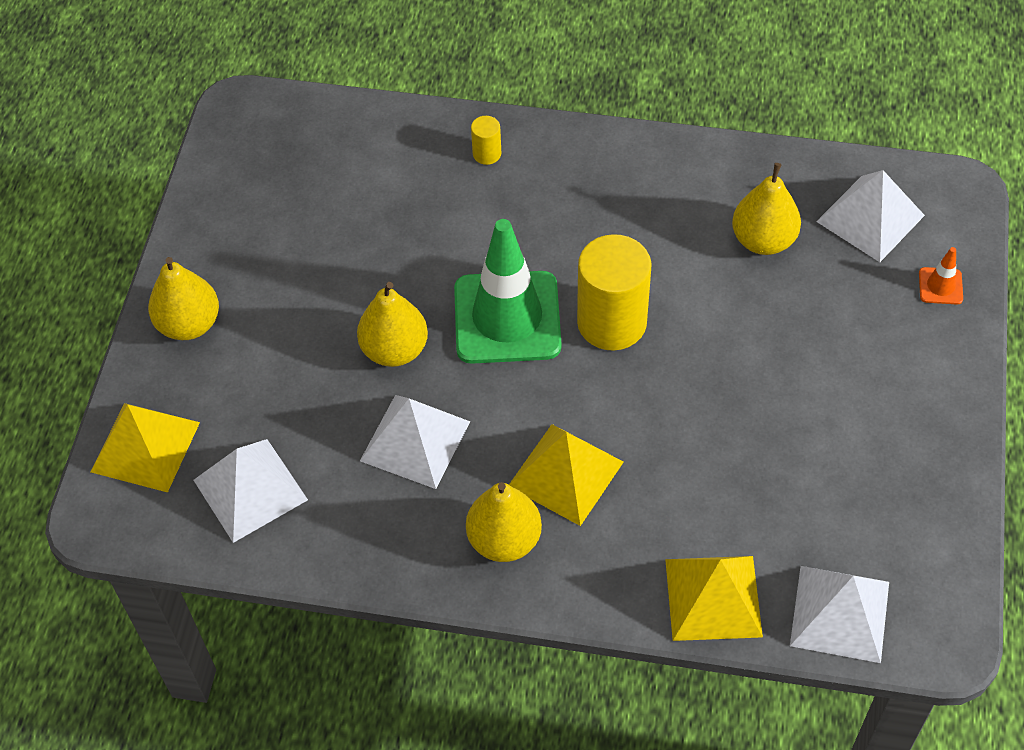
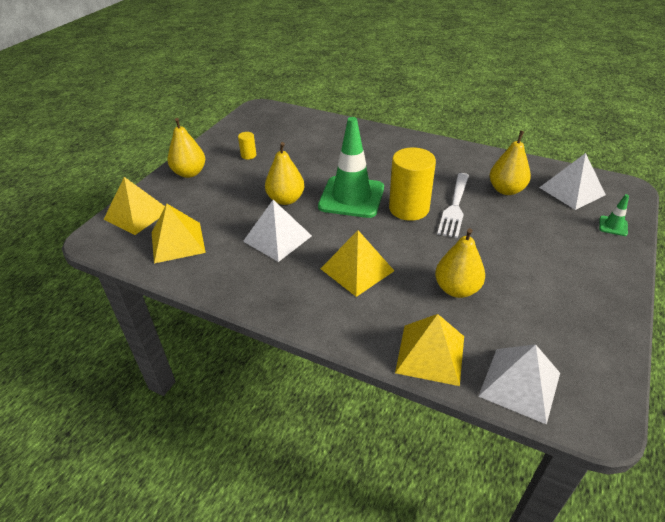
camera: 15 degrees right, 15 degrees down
(250, 489) = (178, 242): white pyramid -> yellow pyramid
(487, 154) = (367, 137): yellow cylinder -> yellow cylinder (248, 155)
(504, 540) = (307, 294): yellow pear -> yellow pear (456, 289)
(686, 301) = (455, 207): none -> white fork
(940, 286) = (613, 226): orange traffic cone -> green traffic cone

